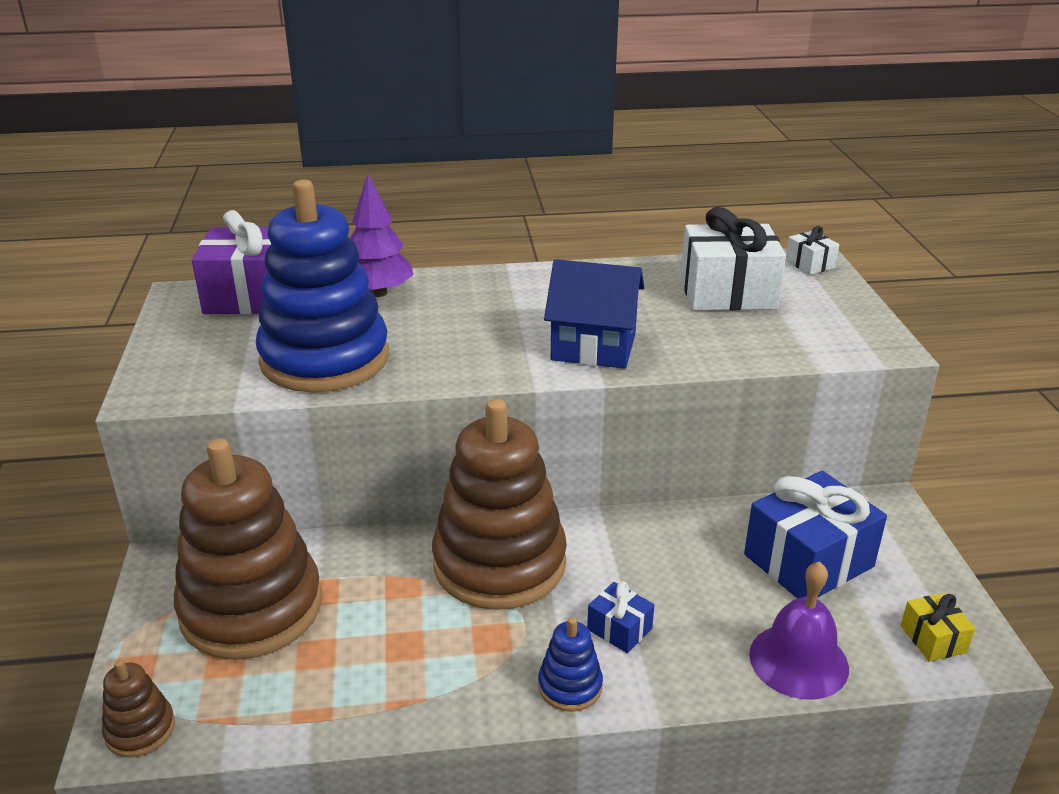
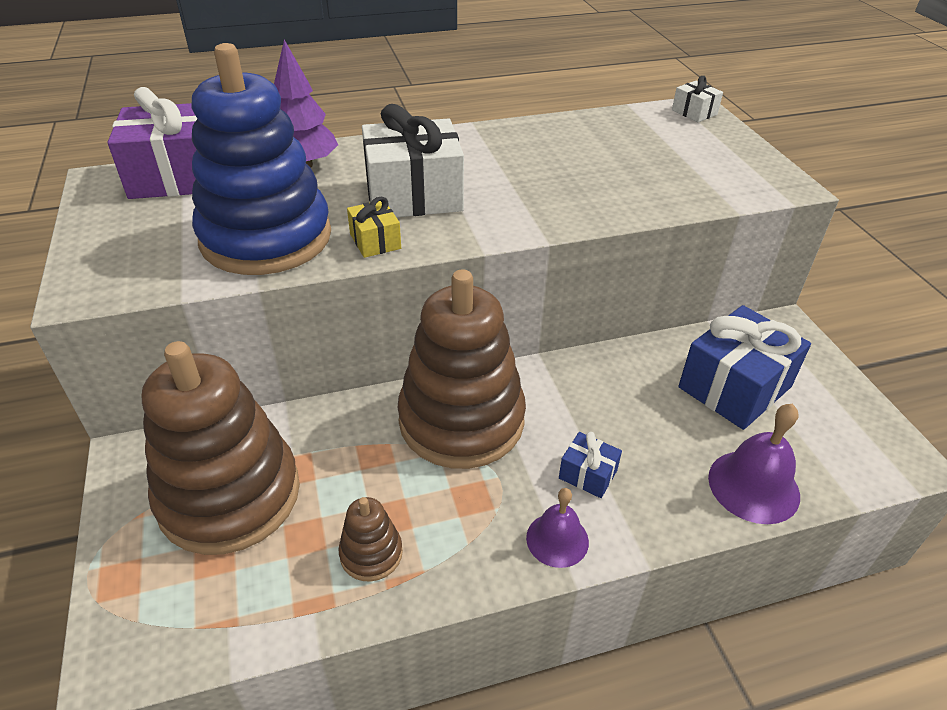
camera: 10 degrees left, 10 degrees up
(140, 730) = (137, 647): brown stacking toy -> brown stacking toy (371, 553)
(570, 686) = (557, 539): blue stacking toy -> purple bell
(593, 347) = (527, 205): blue house -> none
(727, 293) = (632, 144): white gift -> white gift (414, 195)
(933, 639) = (860, 450): yellow gift -> yellow gift (375, 241)

